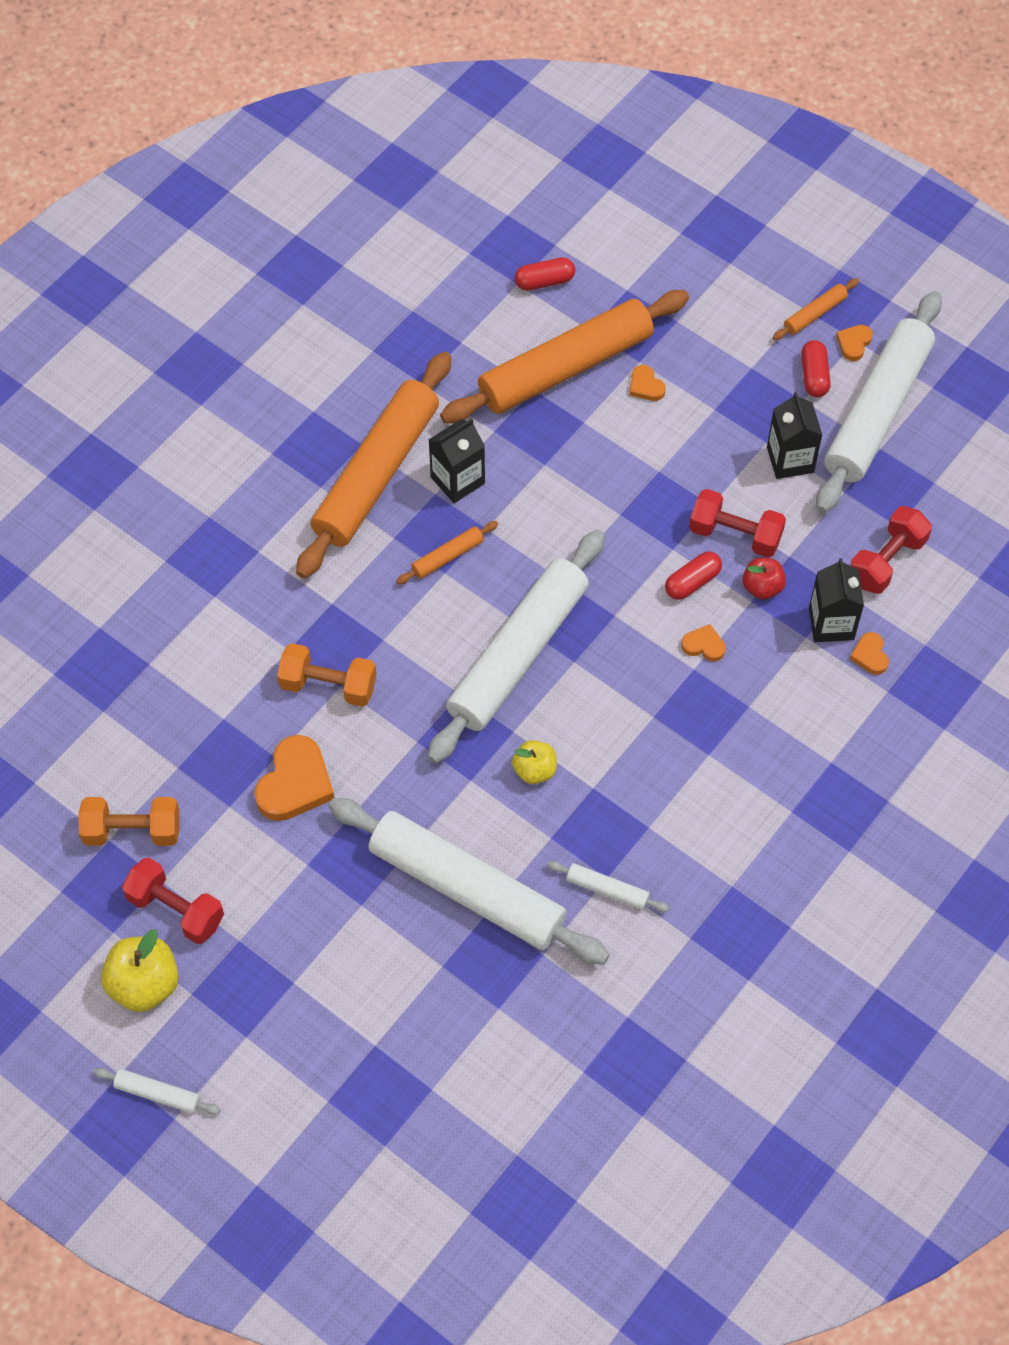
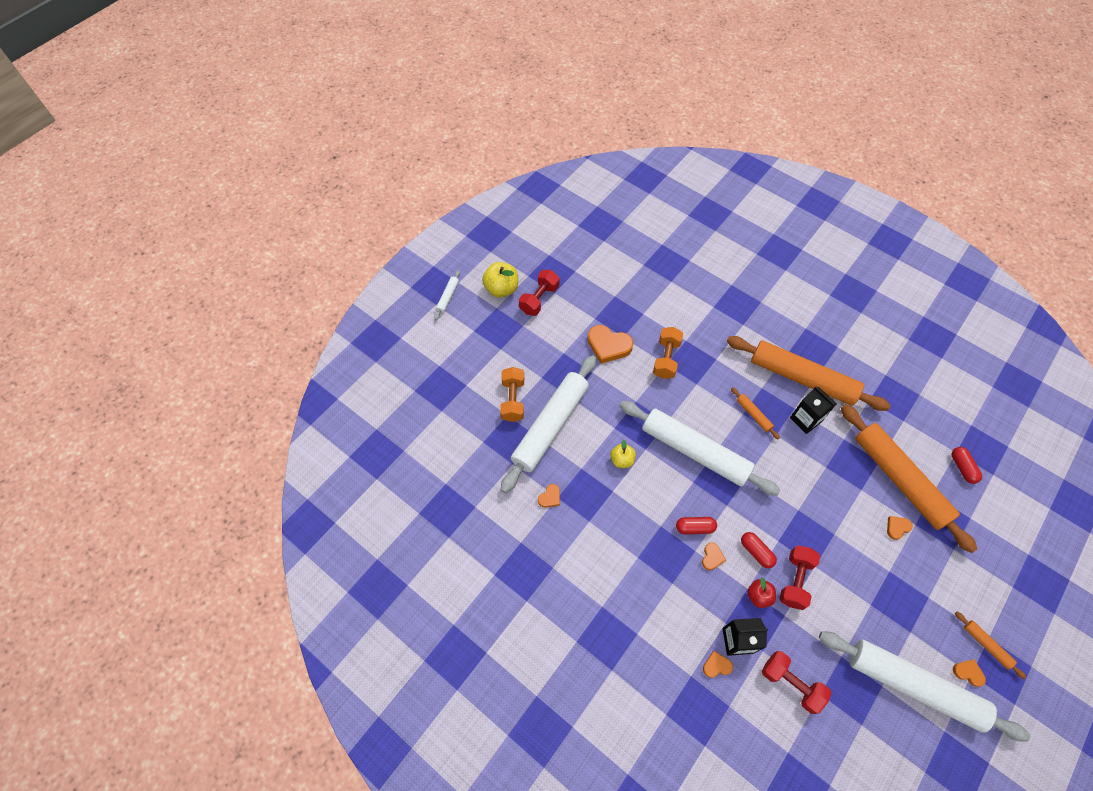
camera: 90 degrees right, 0 degrees up
(132, 831) = (580, 280): orange dumbbell -> orange dumbbell (513, 400)
(607, 890) = (550, 497): white rolling pin -> orange heart
(790, 460) = (860, 620): black carton -> none
(814, 376) = (932, 641): red capsule -> red capsule (694, 528)

